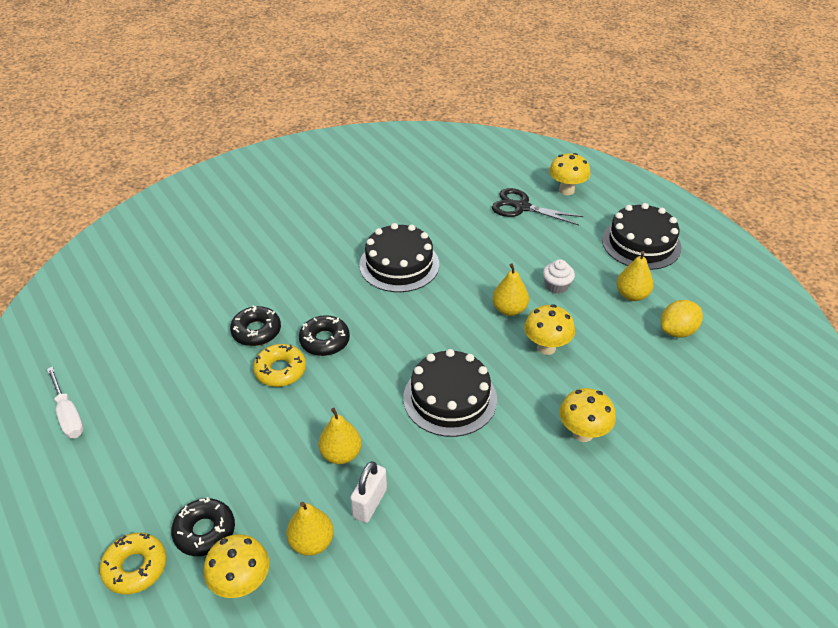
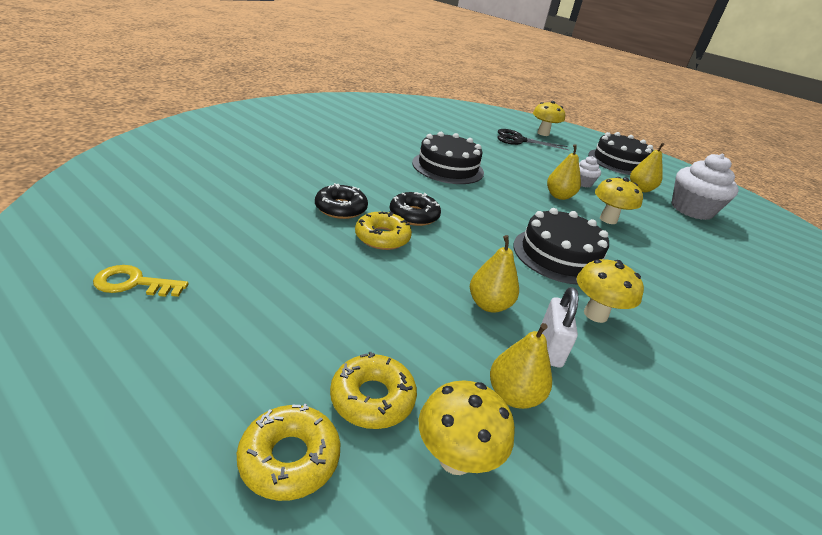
camera: 20 degrees left, 10 degrees down
(68, 415) = (134, 283): white screwdriver -> yellow key
(205, 531) = (372, 398): black donut -> yellow donut
(583, 433) = (690, 277): yellow mushroom -> yellow mushroom (595, 314)
(677, 331) = (691, 210): yellow lemon -> white cupcake

